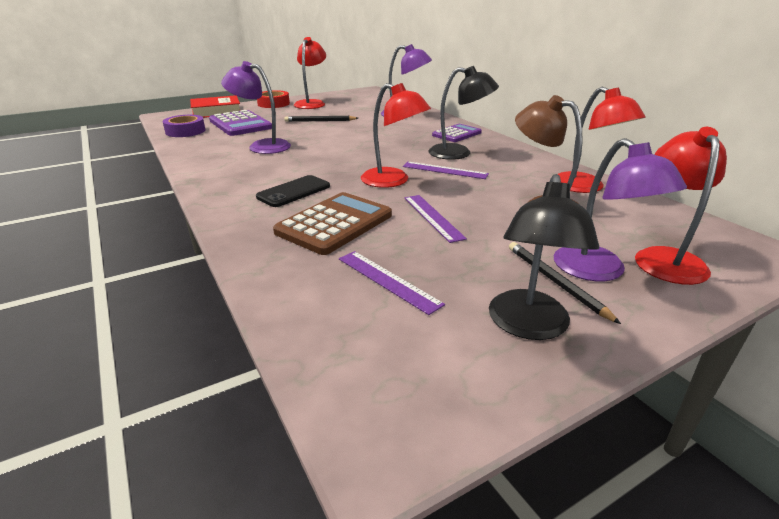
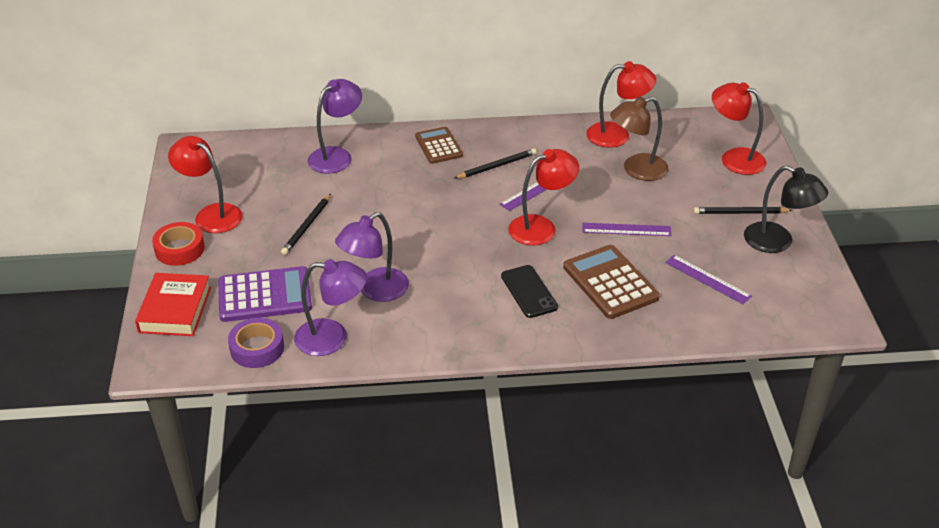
camera: 65 degrees left, 10 degrees up
(387, 280) = (707, 279): purple ruler -> purple ruler turned 60 degrees clockwise
(456, 134) = (438, 146): purple calculator -> brown calculator
(459, 153) = (497, 166): black lamp -> black pencil
(599, 271) = (736, 191): purple lamp -> purple lamp (332, 338)

